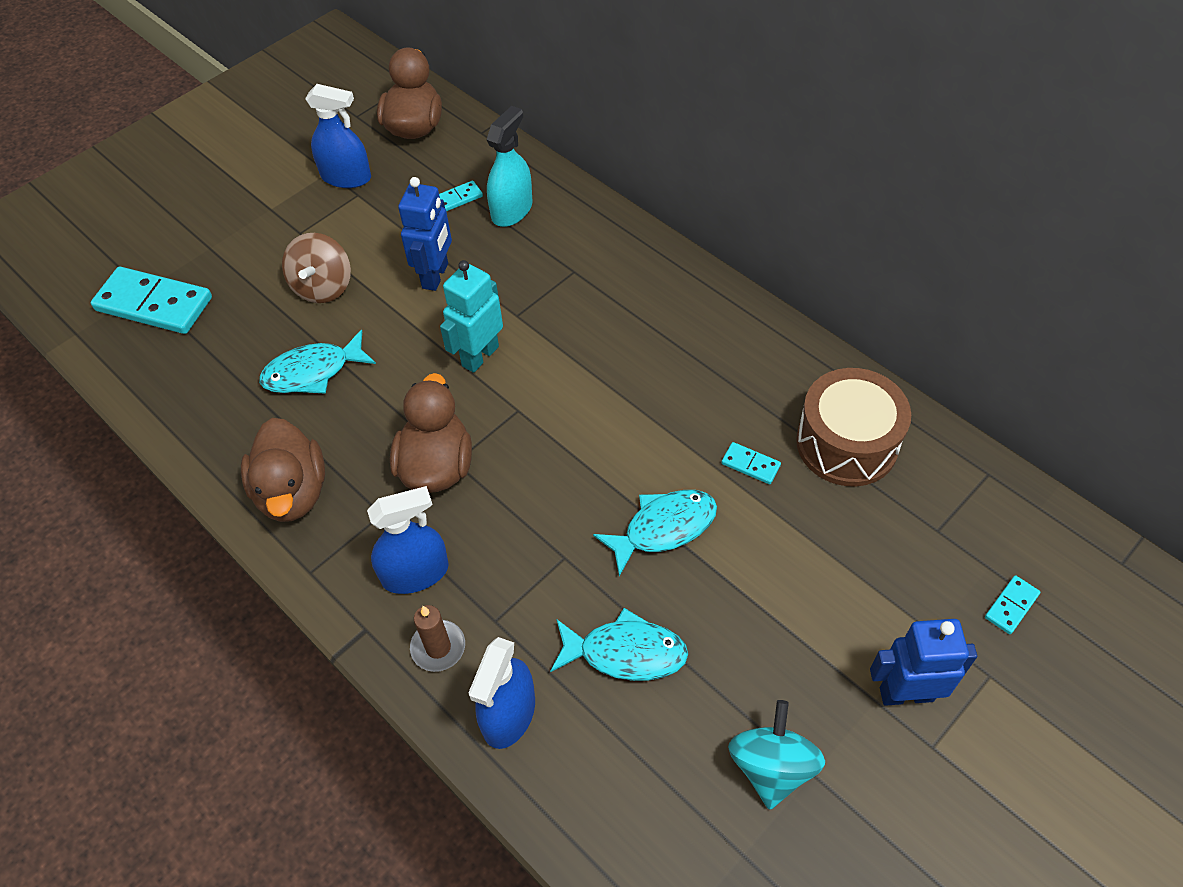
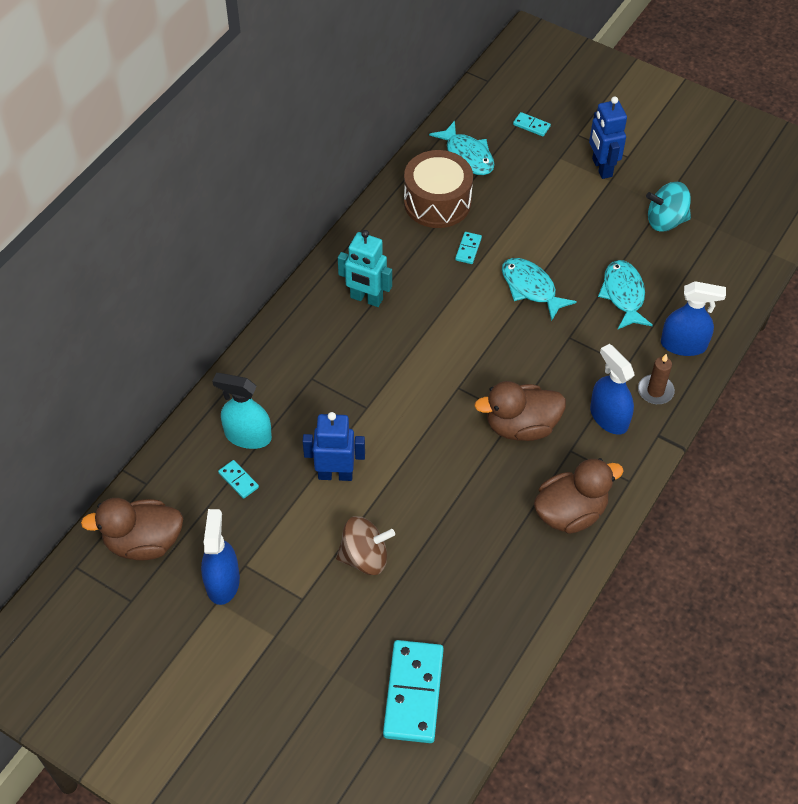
camera: 105 degrees left, 0 degrees up
(313, 372) = (457, 535): turquoise fish -> turquoise fish (467, 155)
(479, 356) = (413, 423): turquoise robot -> turquoise robot (366, 299)

